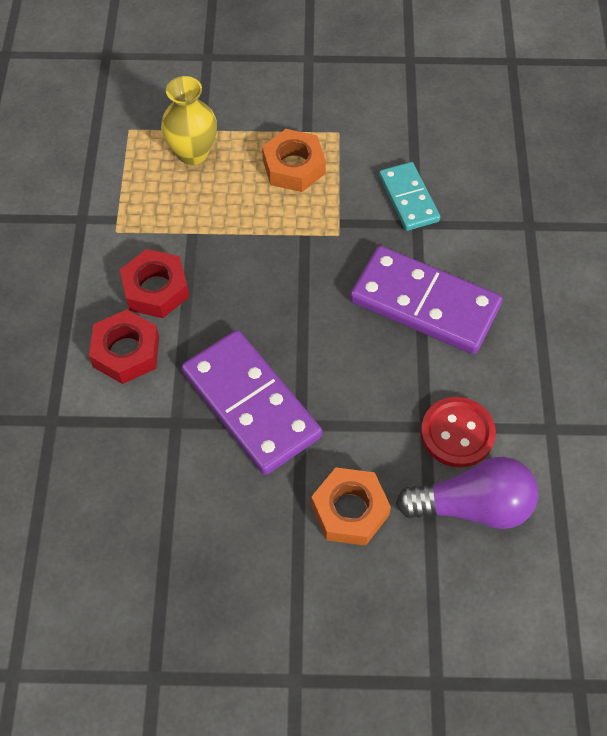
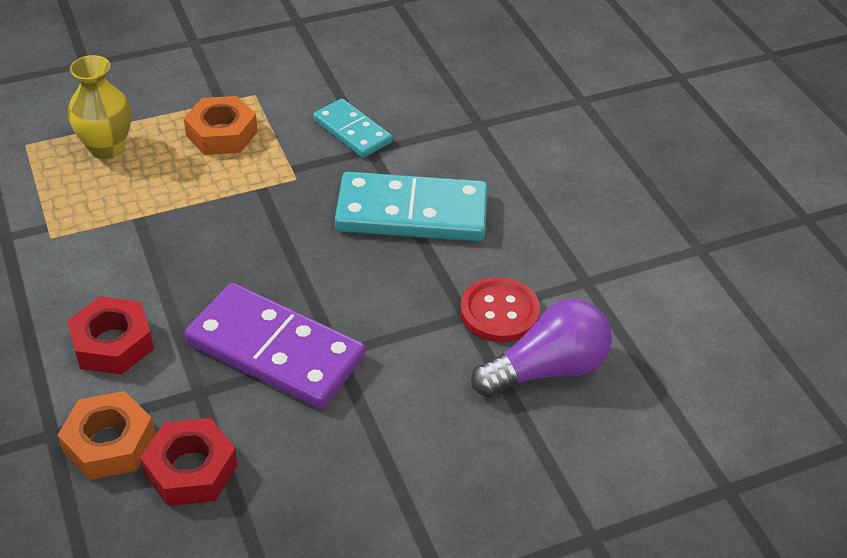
camera: 25 degrees left, 15 degrees down
(155, 289) = (120, 277): red nut -> red nut (191, 469)
(349, 510) = (426, 413): orange nut -> orange nut (109, 443)
(424, 304) = (411, 213): purple domino -> turquoise domino

